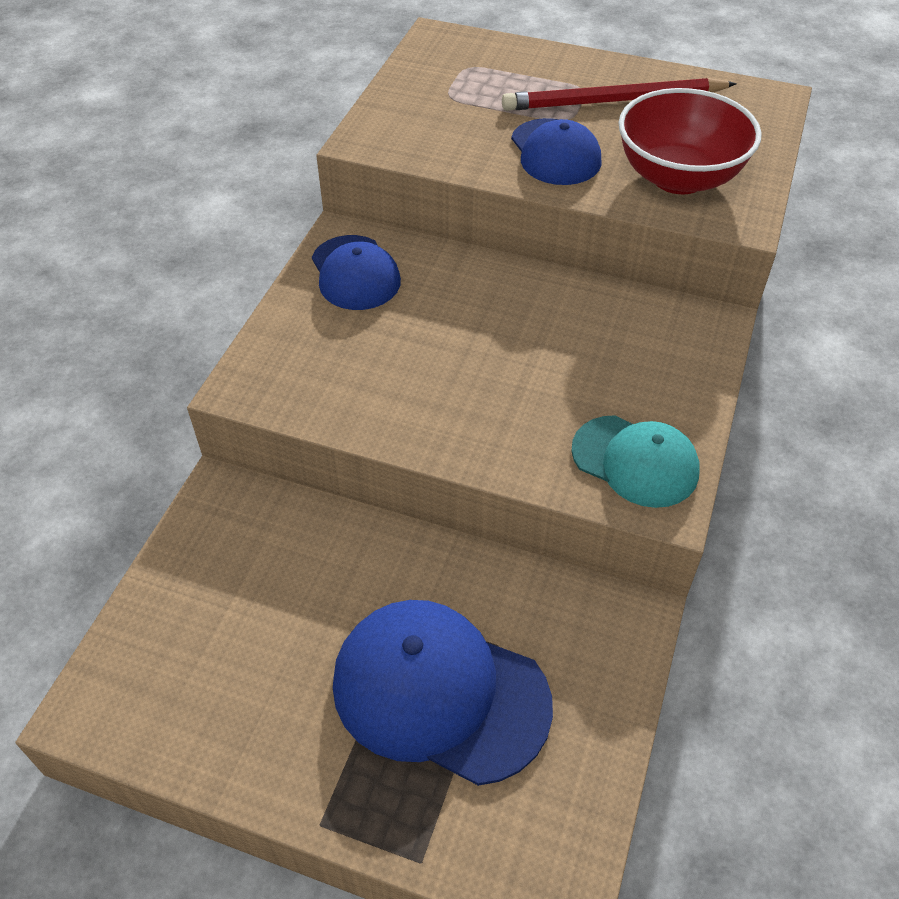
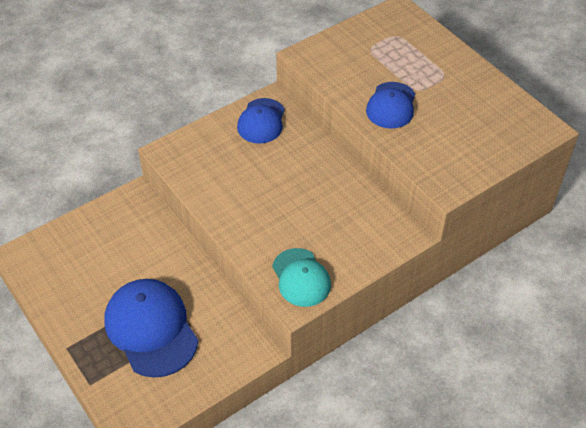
camera: 35 degrees right, 0 degrees up
(613, 101) = (453, 90): red pencil -> none
(678, 177) = (440, 149): red bowl -> none

